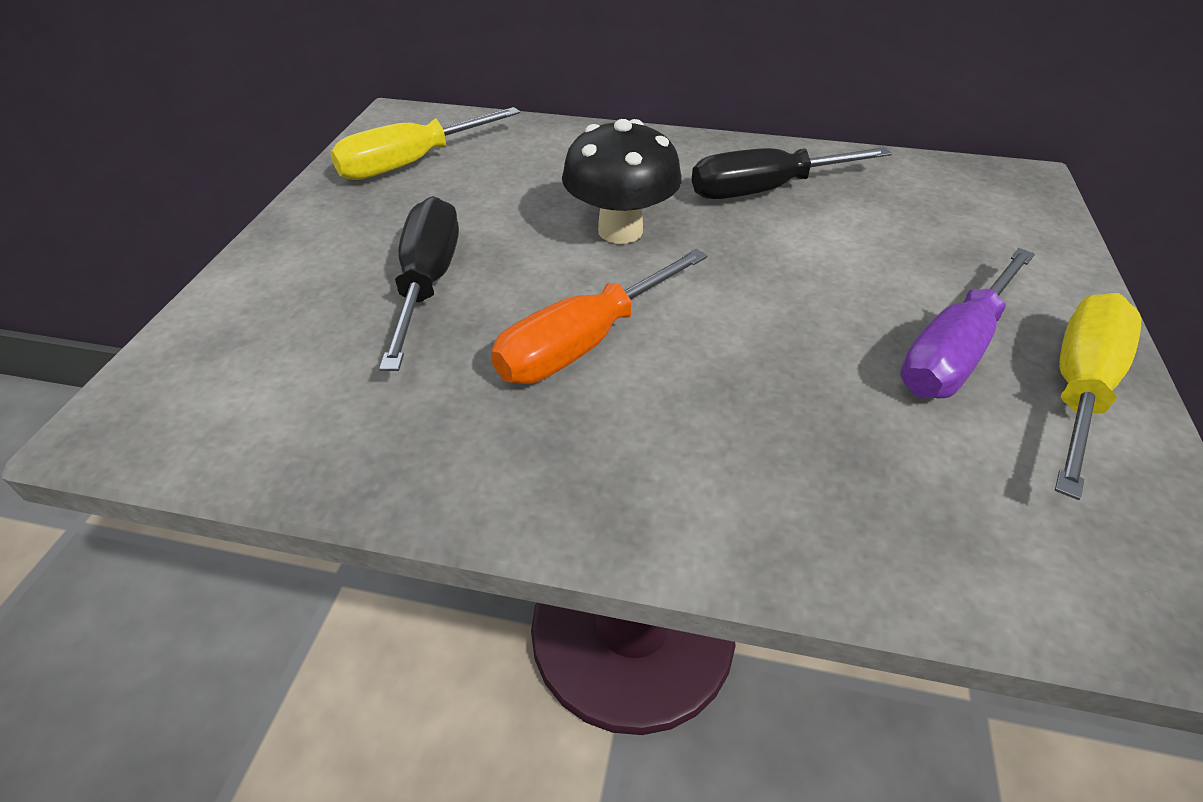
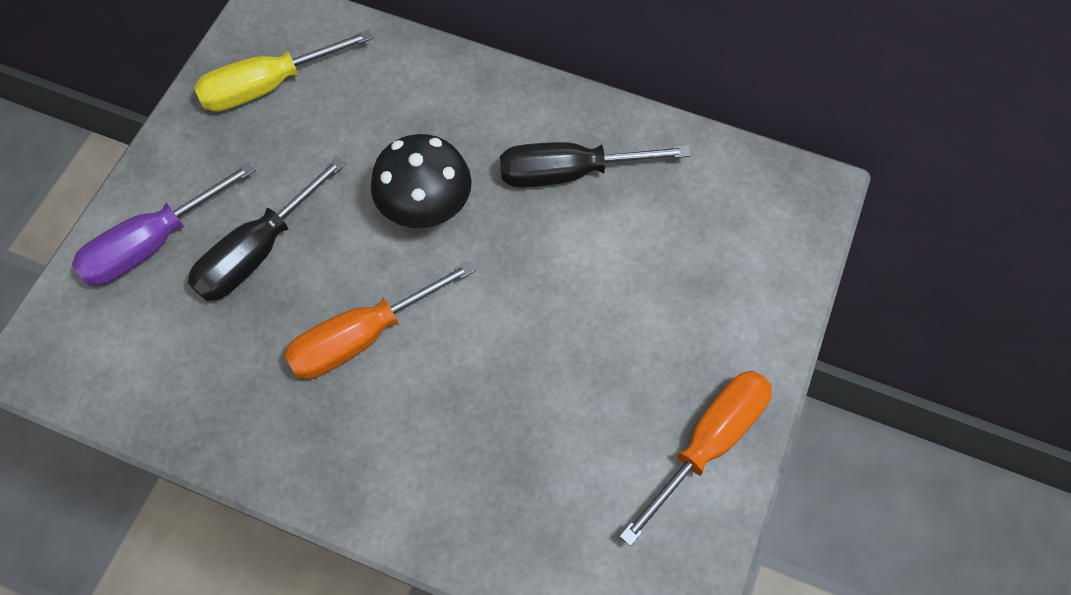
camera: 10 degrees right, 20 degrees up
(427, 283) = (259, 250): black screwdriver -> black screwdriver turned 150 degrees counterclockwise
(954, 351) = (637, 390): purple screwdriver -> purple screwdriver (154, 243)
(1078, 389) = (708, 443): yellow screwdriver -> orange screwdriver

